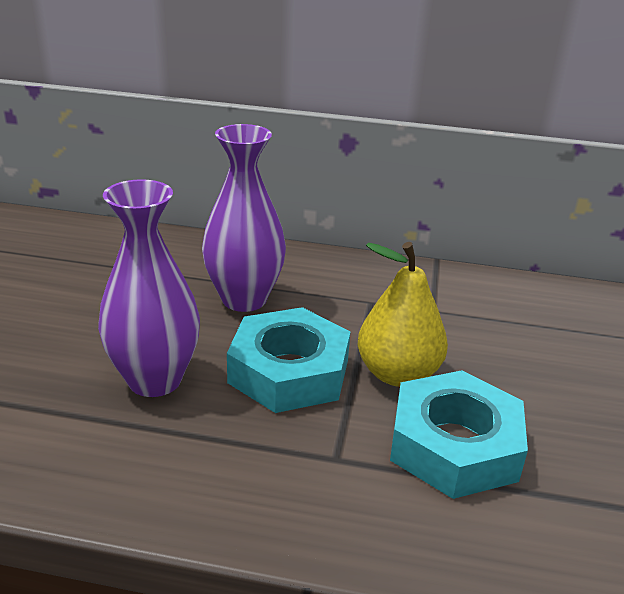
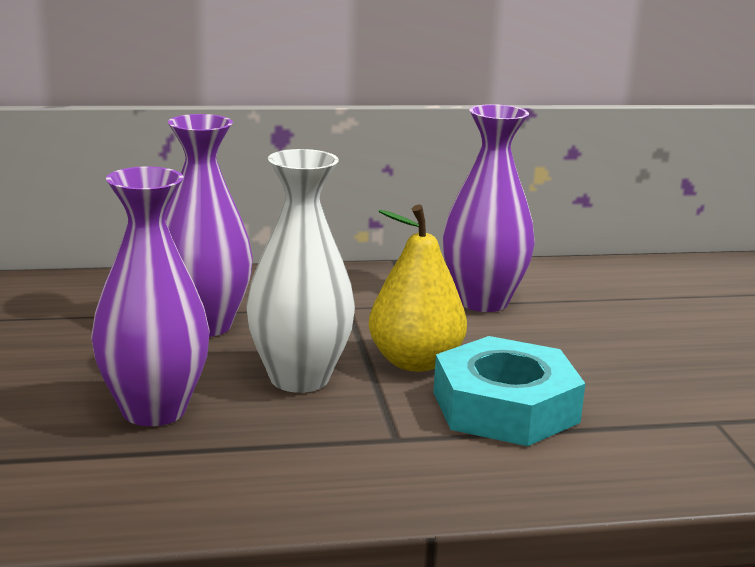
camera: 20 degrees left, 10 degrees down
(289, 371) = (299, 378): turquoise nut -> white vase
(493, 318) = (483, 302): none -> purple vase

